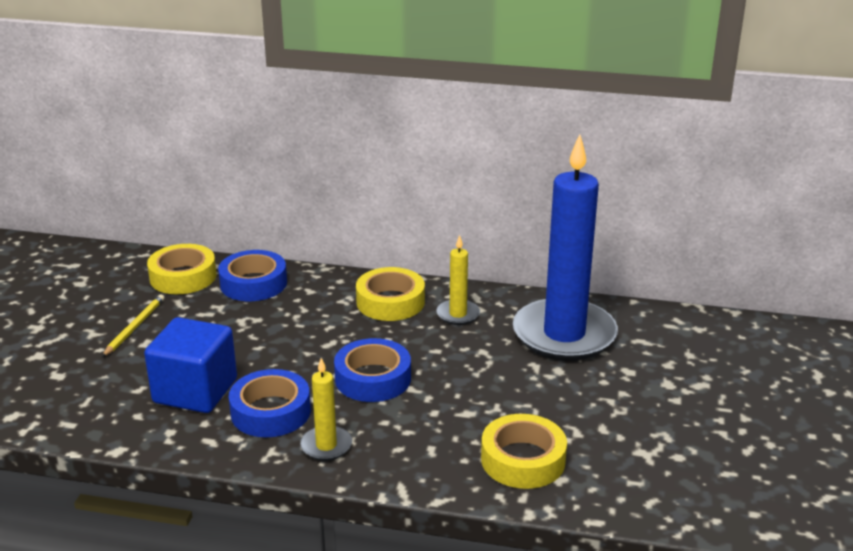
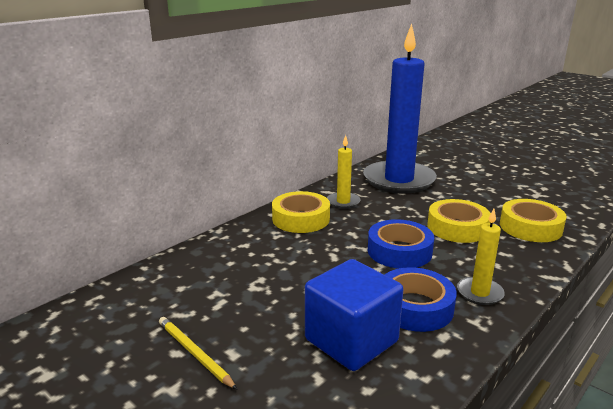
camera: 60 degrees left, 5 degrees down
(183, 277) = (135, 300): yellow tape -> yellow tape (457, 228)
(253, 283) = (199, 266): blue tape -> none

